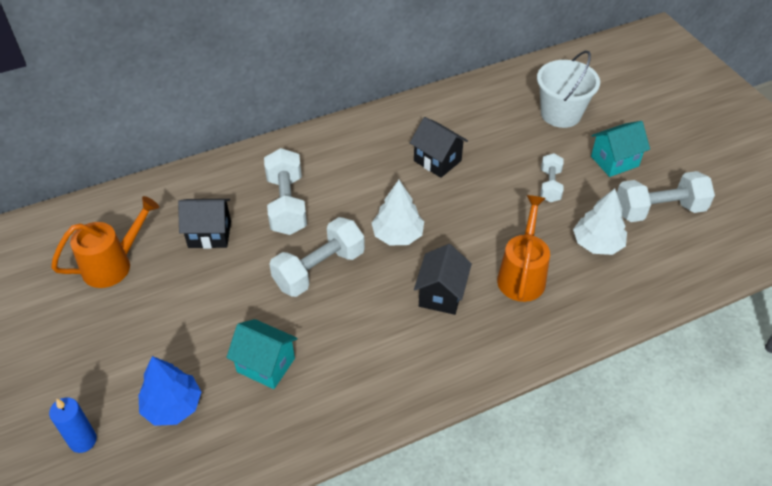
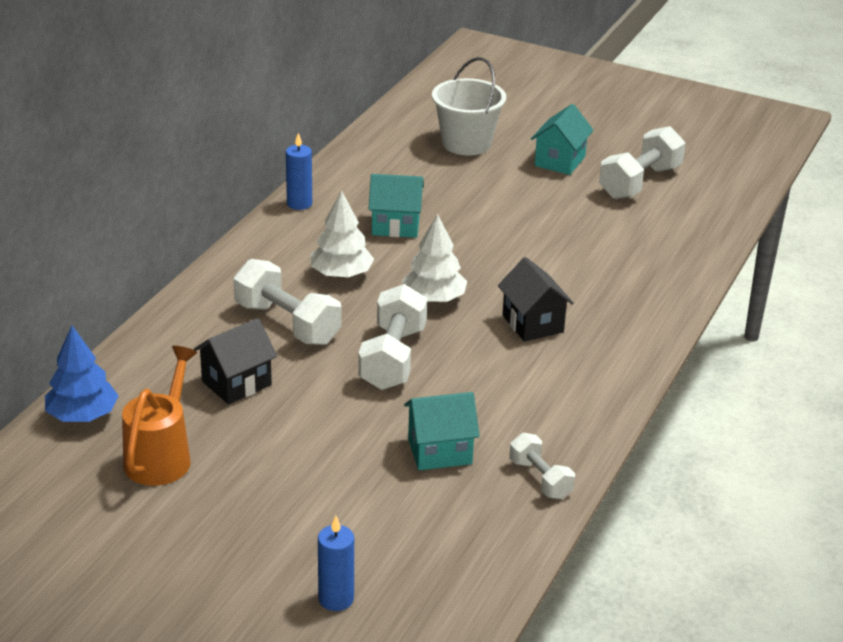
camera: 40 degrees left, 15 degrees down
(173, 406) = (391, 526): blue tree -> blue tree (82, 415)
(395, 112) = (299, 203): none -> blue candle
(437, 161) = (395, 226): black house -> turquoise house
(522, 275) = (584, 278): orange watering can -> none
(550, 185) = (526, 202): white dumbbell -> white dumbbell (540, 479)
(597, 244) = (619, 228): white tree -> white tree (341, 274)

